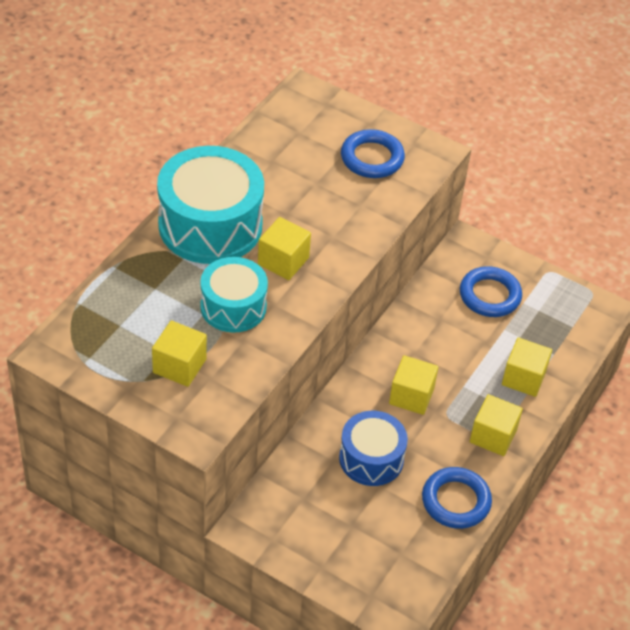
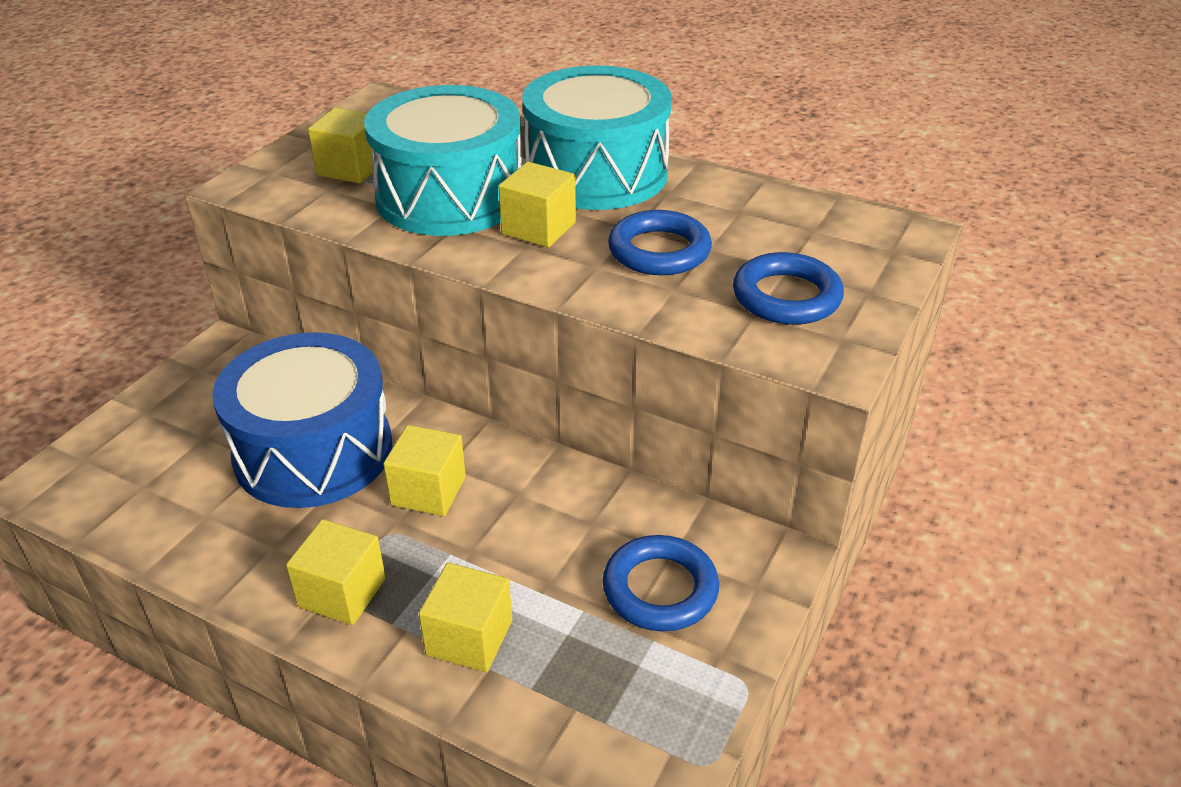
camera: 90 degrees right, 10 degrees down
(233, 306) = (450, 197): turquoise drum -> turquoise drum, size x1.64
(371, 458) = (313, 451): blue drum -> blue drum, size x1.64
(456, 501) = (219, 545): blue ring -> blue ring (659, 251)

